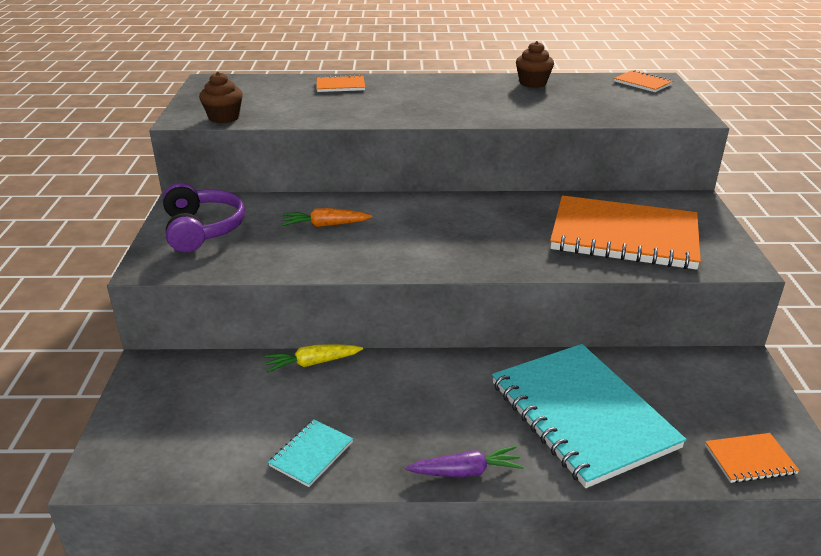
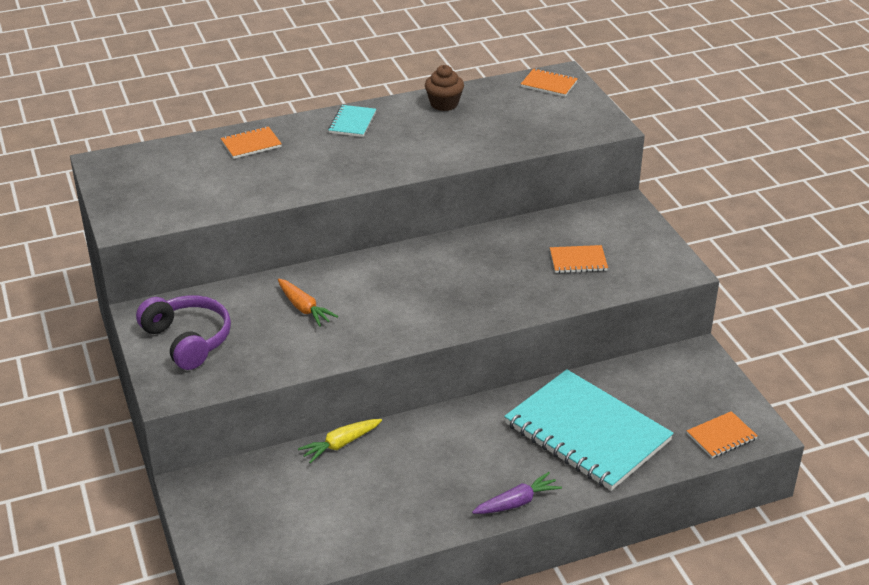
camera: 20 degrees left, 5 degrees up
(224, 118) = (163, 215): brown cupcake -> none
(311, 454) = (388, 522): turquoise notebook -> turquoise notebook (352, 122)
(325, 225) = (304, 308): orange carrot -> orange carrot turned 105 degrees counterclockwise
(624, 236) = (578, 261): orange notebook -> orange notebook, size x0.42

